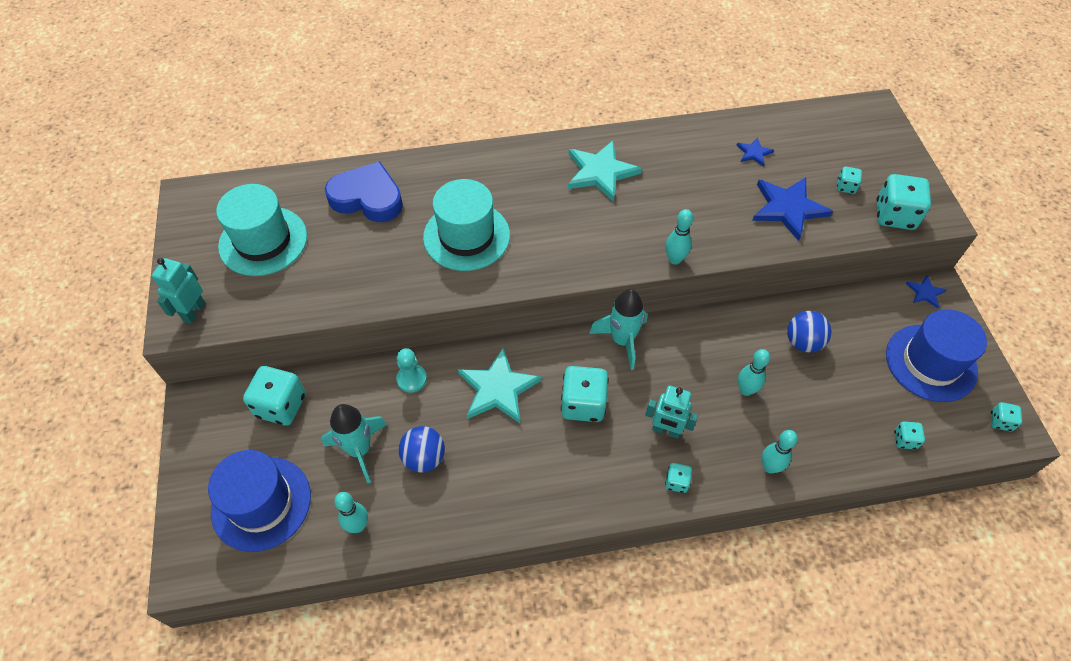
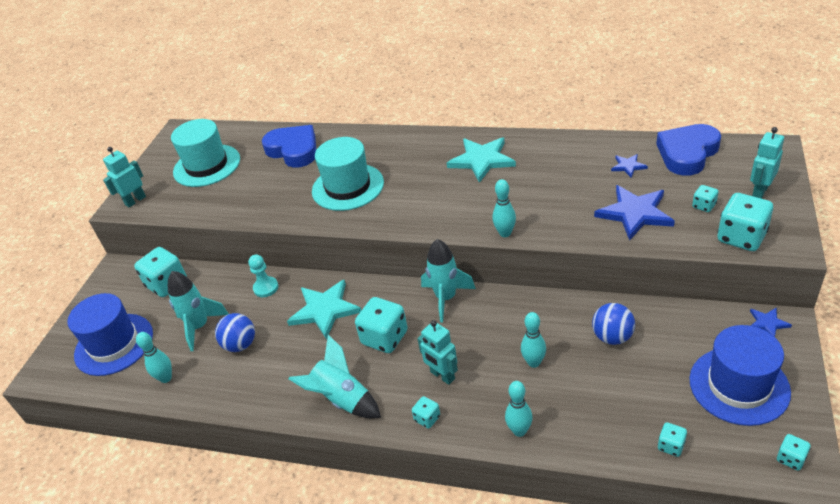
camera: 30 degrees right, 15 degrees down
(578, 488) = (342, 399): none -> turquoise rocket
(801, 127) = (687, 153): none -> blue heart
(886, 160) = (759, 191): none -> turquoise robot

